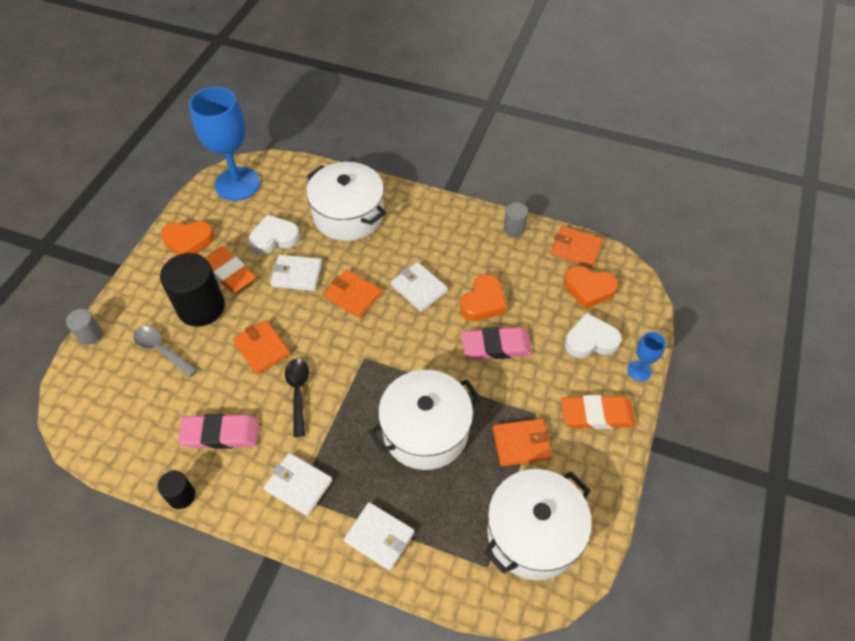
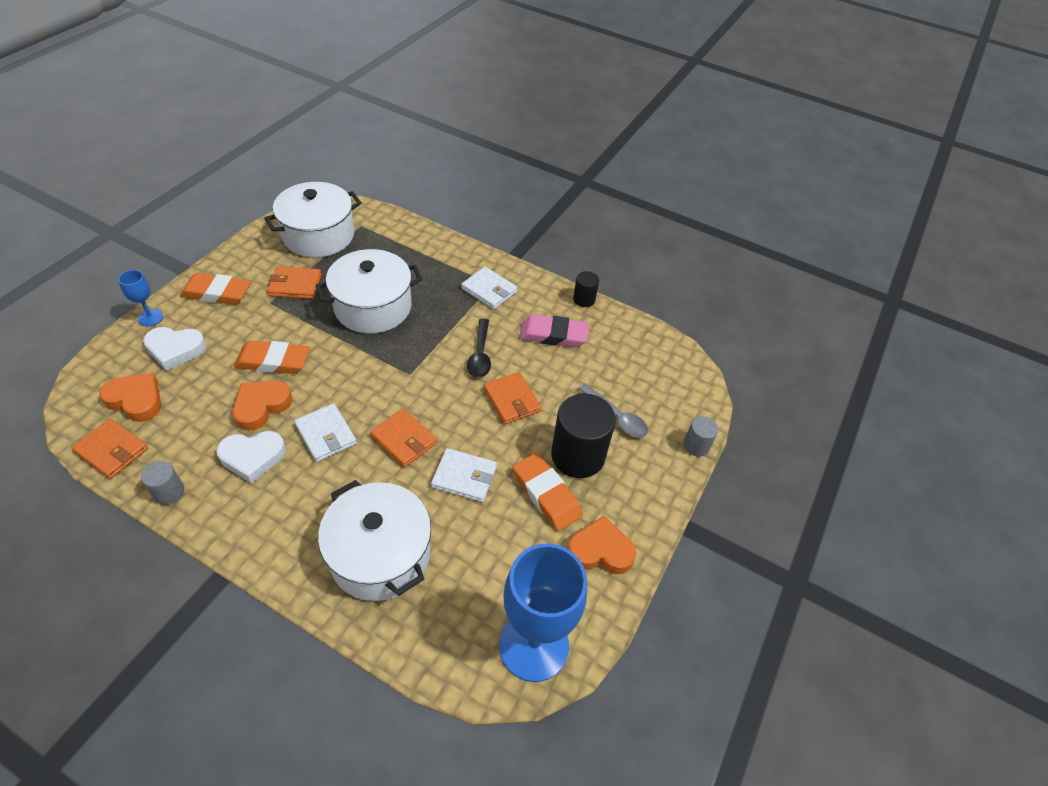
camera: 175 degrees left, 5 degrees down
(274, 238) = (486, 534): white heart -> white heart (253, 457)
(379, 537) = (433, 252): white wallet -> none
(496, 346) = (273, 361): pink eraser -> orange eraser

